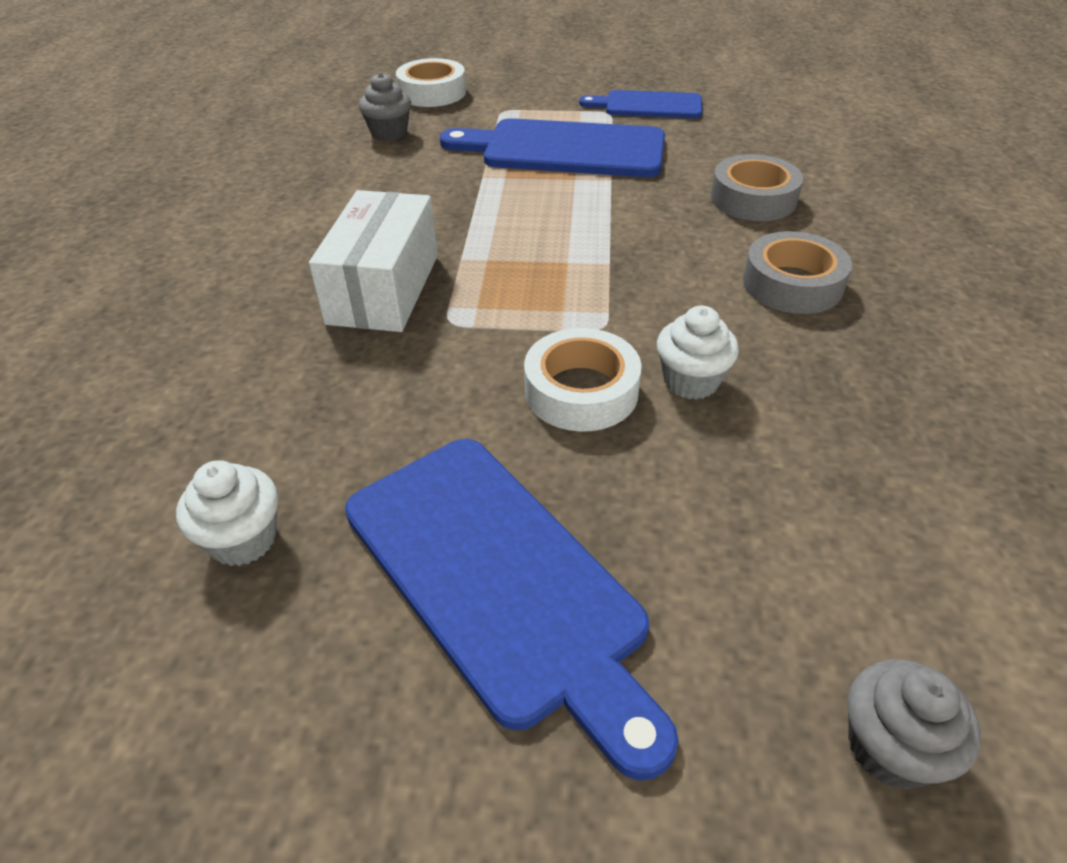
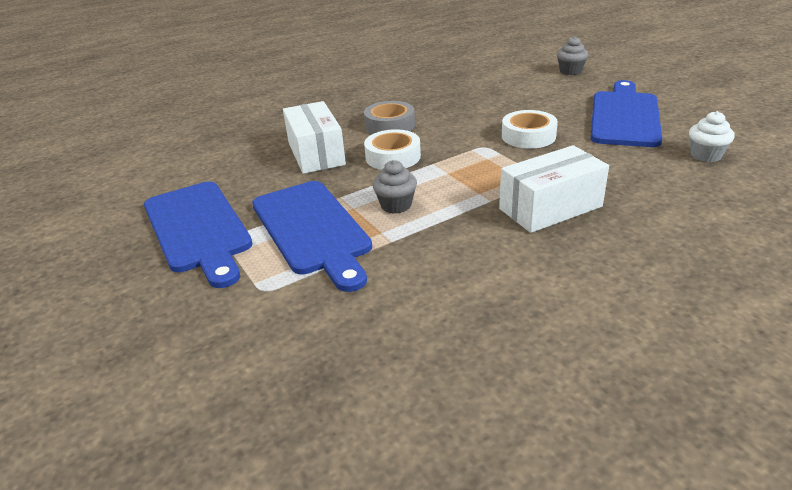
camera: 125 degrees left, 10 degrees down
(389, 133) = (371, 329): grey cupcake -> grey cupcake (396, 205)
(432, 92) = (253, 359): white tape -> white tape (393, 157)
(648, 105) = (198, 229): blue cutting board -> blue cutting board, size x1.69
(691, 381) = (487, 122): white cupcake -> none
(753, 199) = (316, 153): grey tape -> white box

